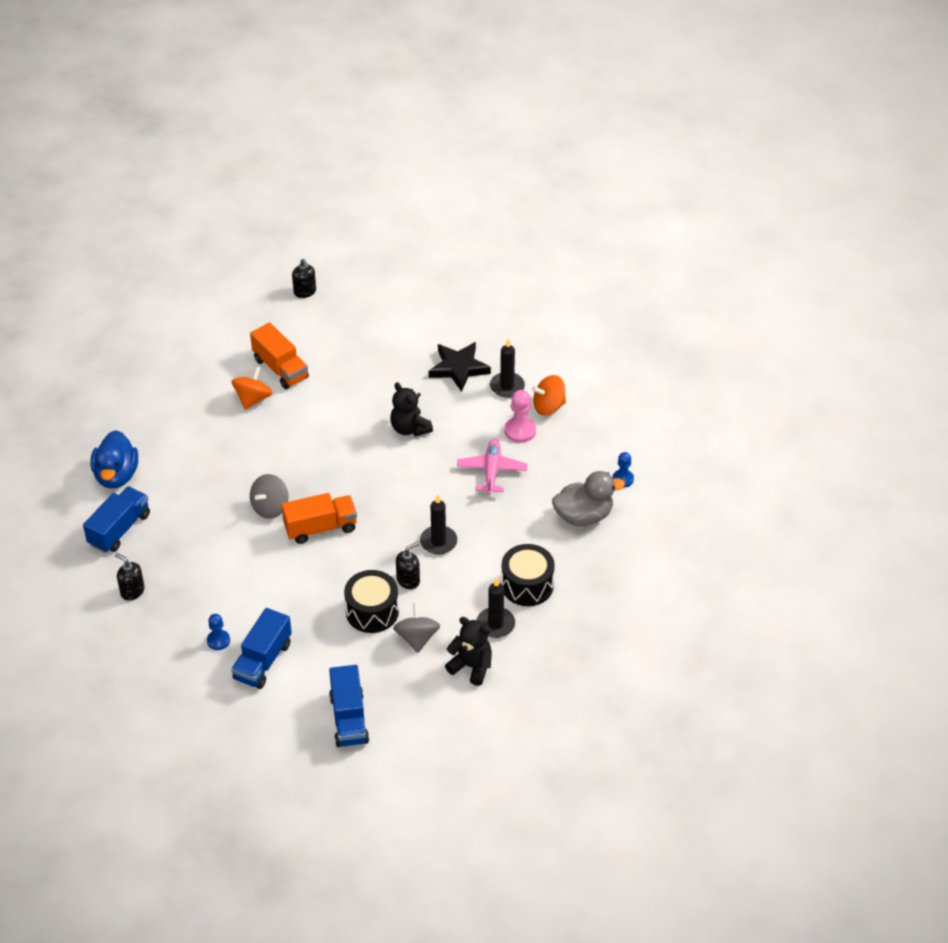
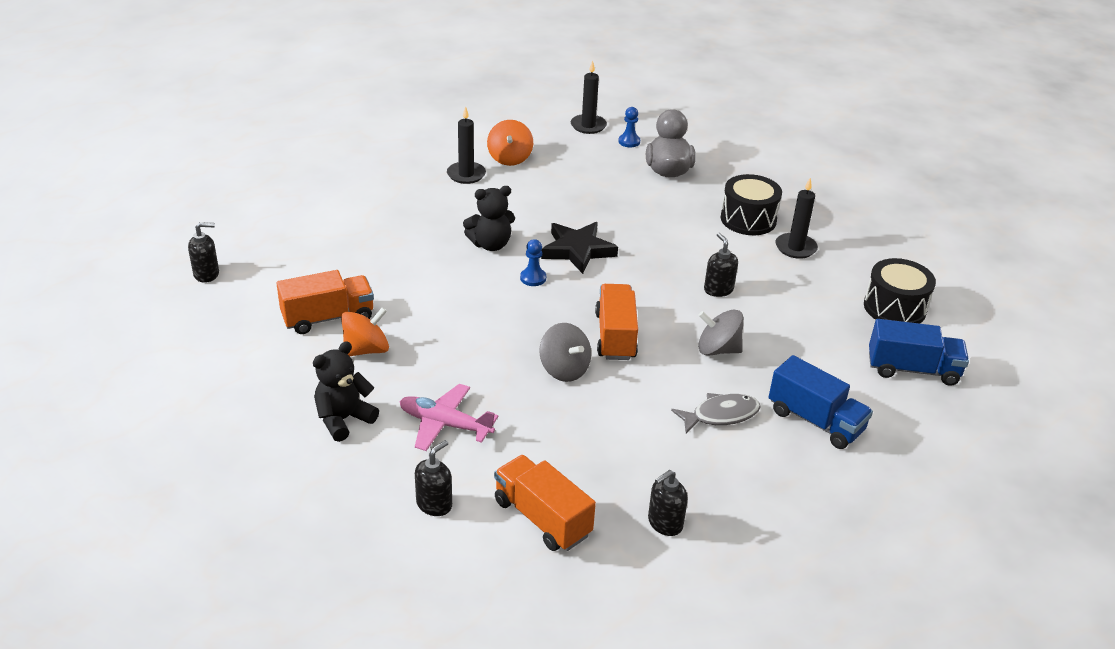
camera: 75 degrees left, 10 degrees down
(116, 475) = (434, 504): blue duck -> black soap dispenser
(119, 529) = (542, 518): blue truck -> orange truck
(218, 640) = (774, 454): blue pawn -> blue pawn (533, 278)
(250, 604) = (721, 415): none -> grey fish
(253, 399) = (366, 350): orange spinning top -> orange spinning top turned 105 degrees clockwise
(372, 611) = (757, 323): black drum -> black drum (894, 308)
(417, 638) = (803, 300): grey spinning top -> grey spinning top (718, 349)
(438, 542) = (669, 259): black candle -> black candle (588, 126)
(459, 368) = (419, 196): black star -> black star (577, 250)
(471, 666) = (849, 273): black teddy bear -> black teddy bear (343, 419)
(492, 471) = (582, 207): pink plane -> pink plane (445, 424)
(520, 431) = (534, 180): pink pawn -> none

